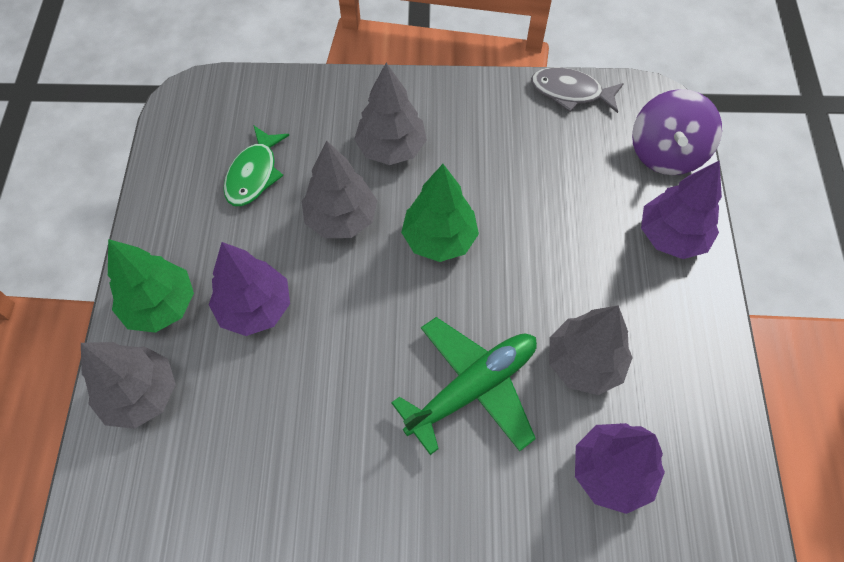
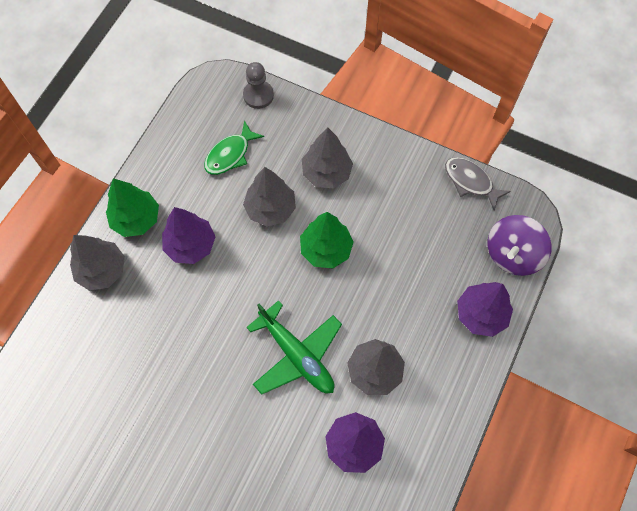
camera: 25 degrees right, 5 degrees up
(256, 92) = (258, 95): none -> grey pawn
(472, 388) = (297, 355): green plane -> green plane turned 60 degrees clockwise

